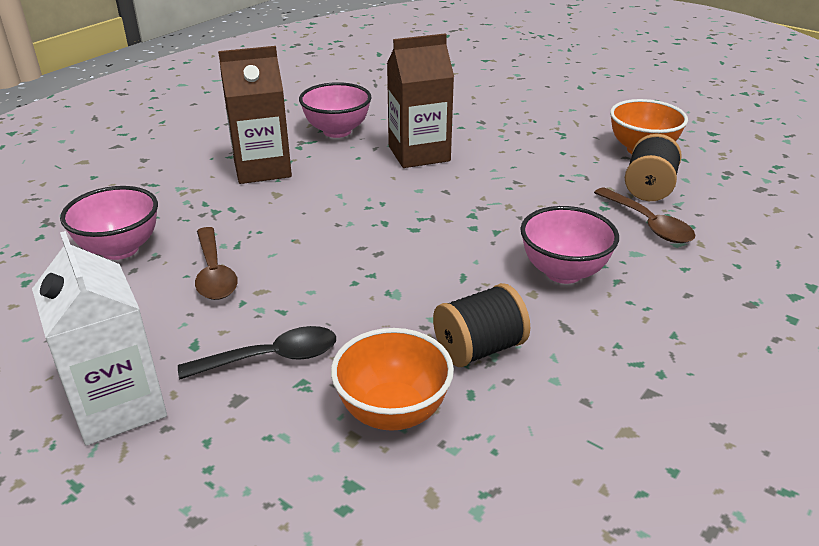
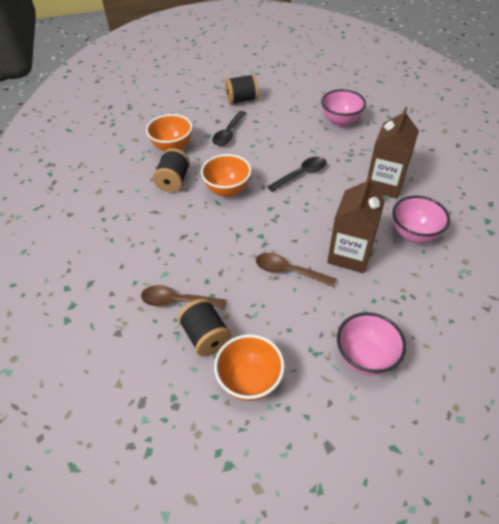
camera: 130 degrees right, 15 degrees up
(118, 406) = (242, 100): white carton -> black spool
(214, 273) = (296, 138): brown spoon -> brown spoon (289, 271)
(311, 232) = (301, 174): none -> black spoon
(426, 281) = (227, 190): none -> orange bowl
(563, 272) = (183, 236): pink bowl -> pink bowl (365, 357)

